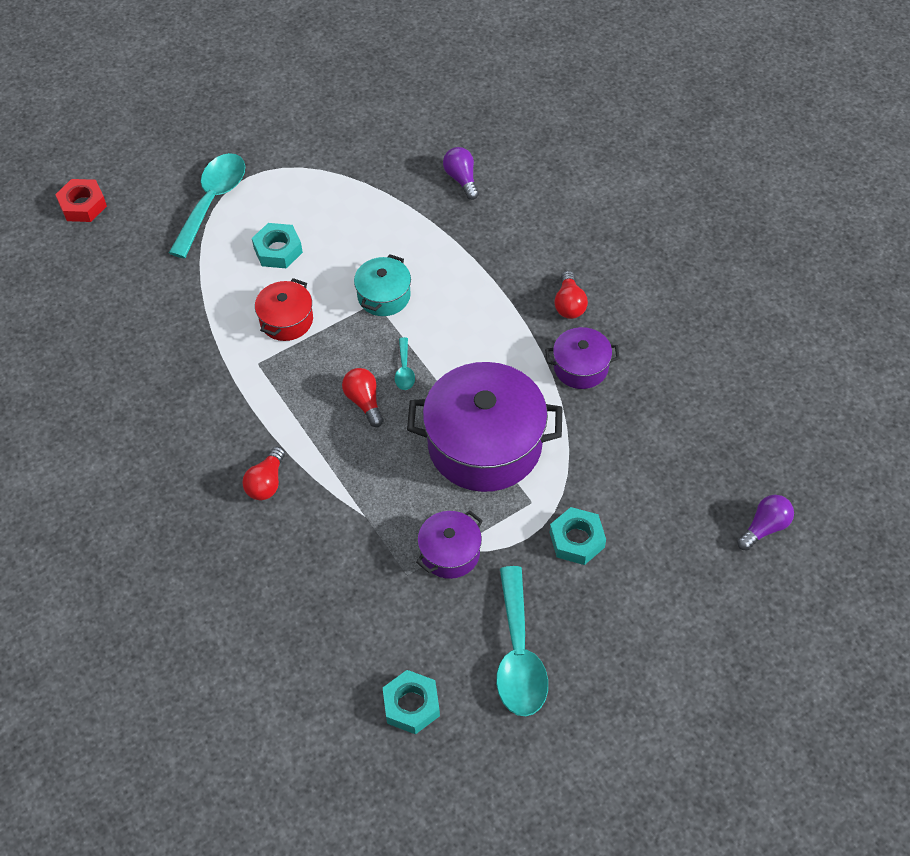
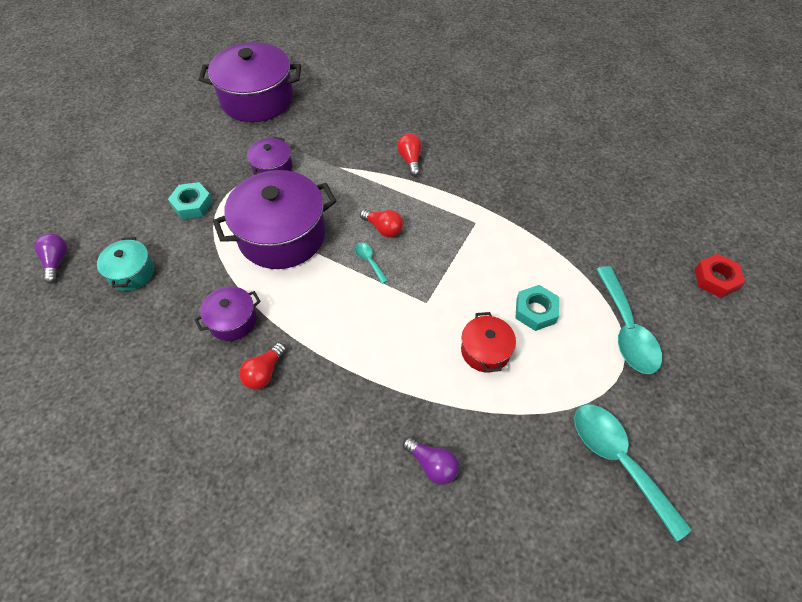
camera: 150 degrees right, 0 degrees up
(286, 320) = (481, 259): red pot -> red pot (485, 351)
(384, 296) = (423, 310): turquoise pot -> turquoise pot (132, 272)
(411, 705) = (257, 99): turquoise nut -> purple pot
(518, 655) = (206, 138): turquoise spoon -> turquoise spoon (618, 460)
(569, 304) = (264, 372): red light bulb -> red light bulb turned 120 degrees counterclockwise
(765, 527) = (56, 262): purple light bulb -> purple light bulb turned 150 degrees clockwise

